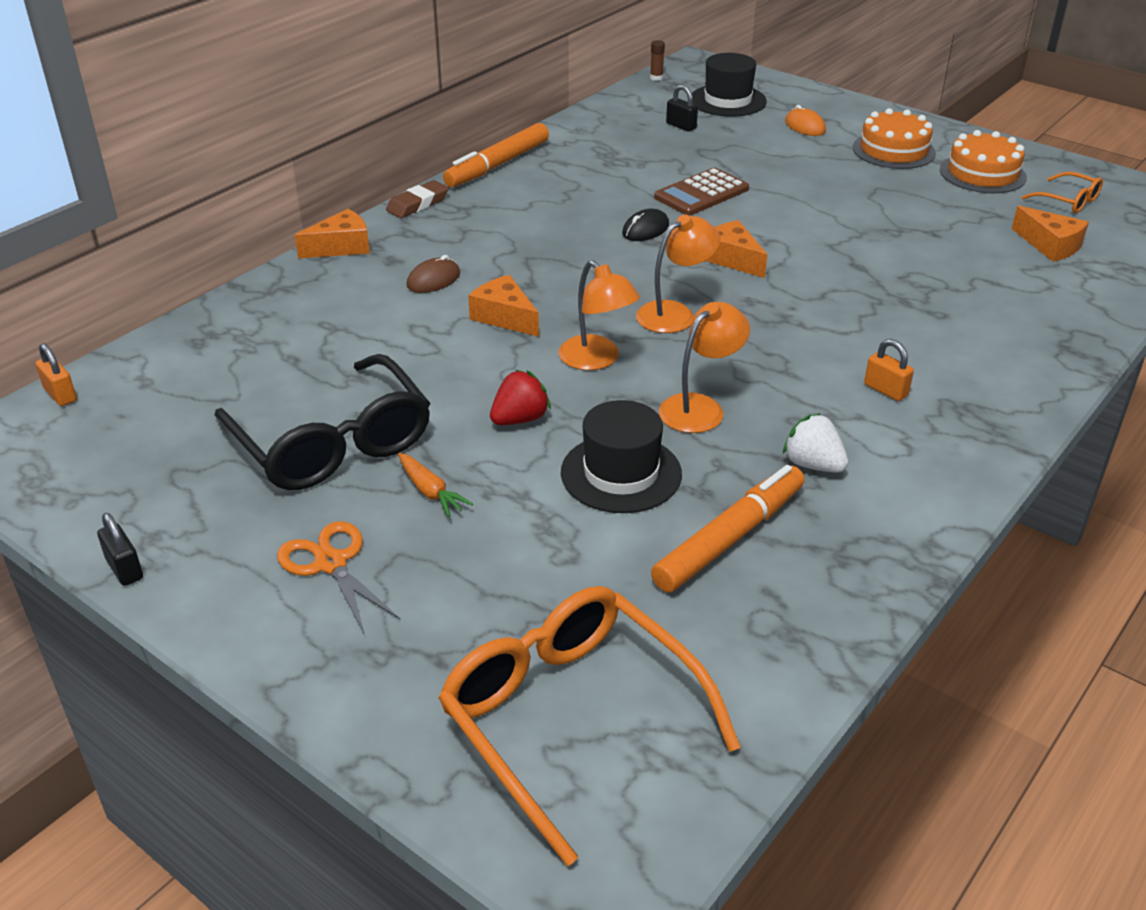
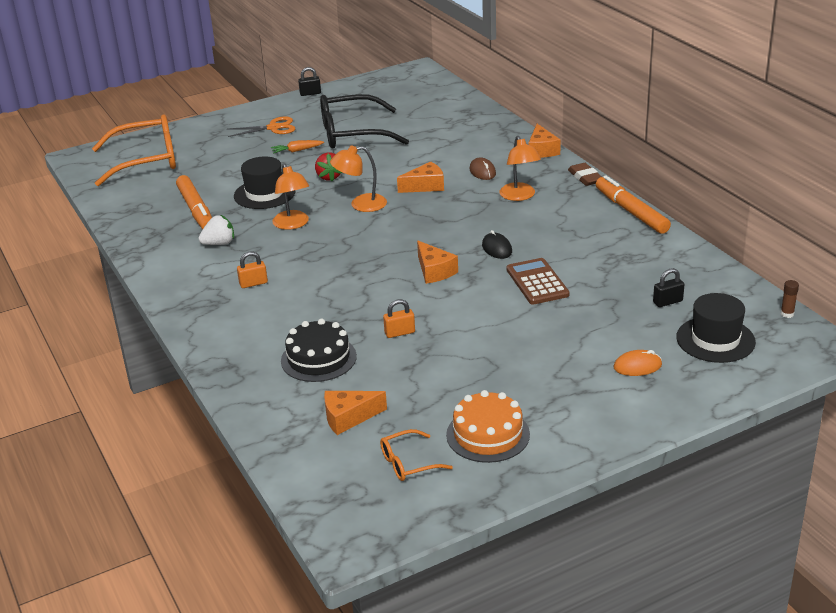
camera: 115 degrees right, 5 degrees down
(60, 395) = (443, 83): orange padlock -> orange padlock (400, 333)
(675, 313) = (387, 237): orange lamp -> orange lamp (519, 196)
(732, 259) = (434, 271): orange cheese -> orange cheese turned 75 degrees clockwise
(893, 150) = (562, 400): orange cake -> none
(981, 290) = (318, 358): none -> black cake

